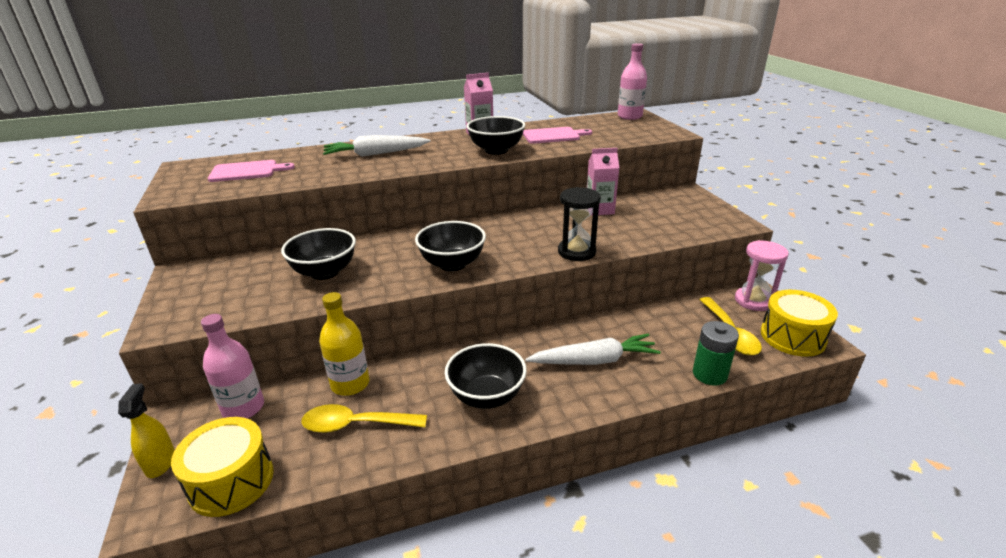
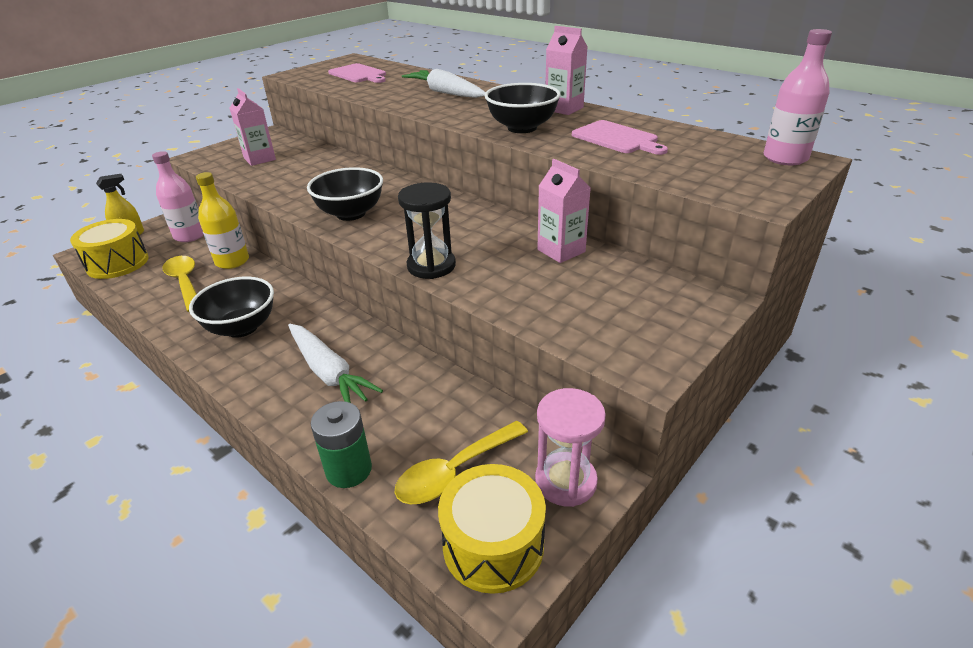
camera: 60 degrees right, 5 degrees up
(247, 287) = (259, 159): none -> pink carton
(325, 272) = (299, 173): black bowl -> none

